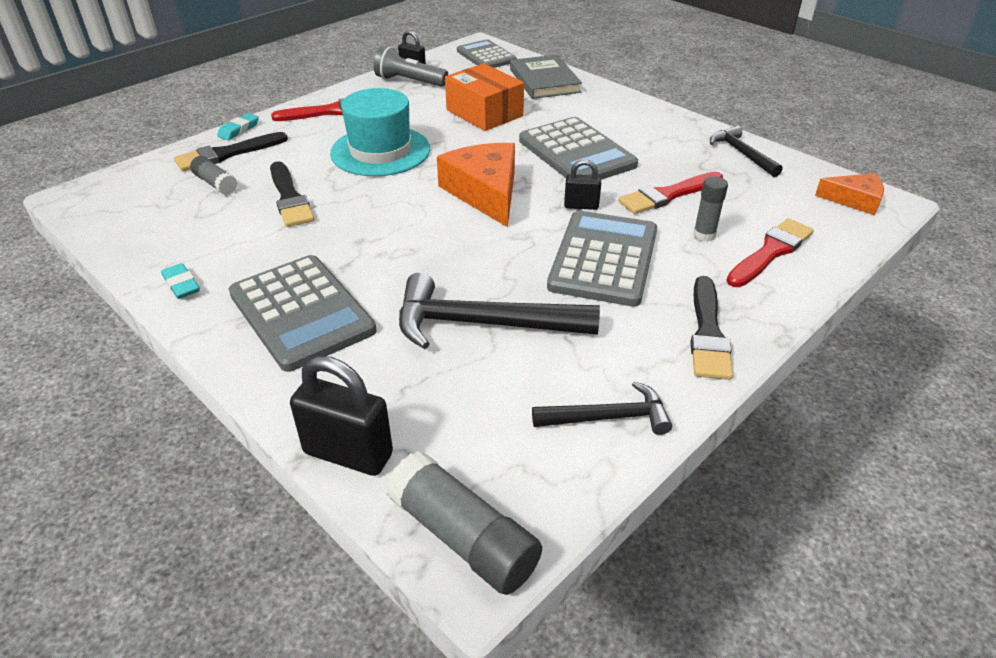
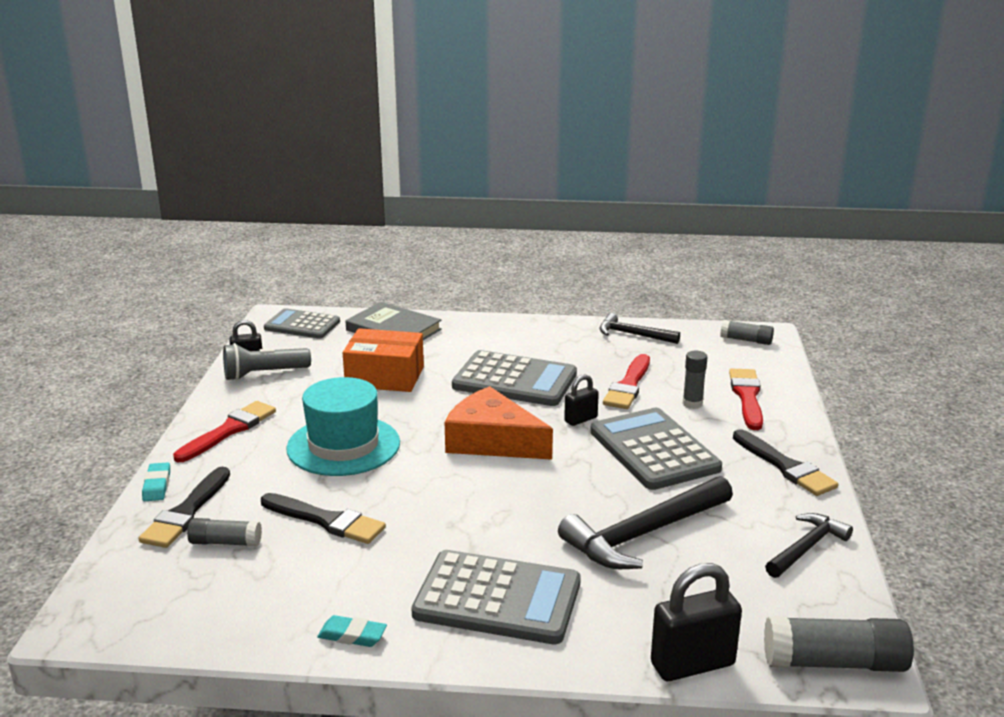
camera: 40 degrees left, 15 degrees down
(854, 200) = (746, 340): orange cheese -> grey glue stick

